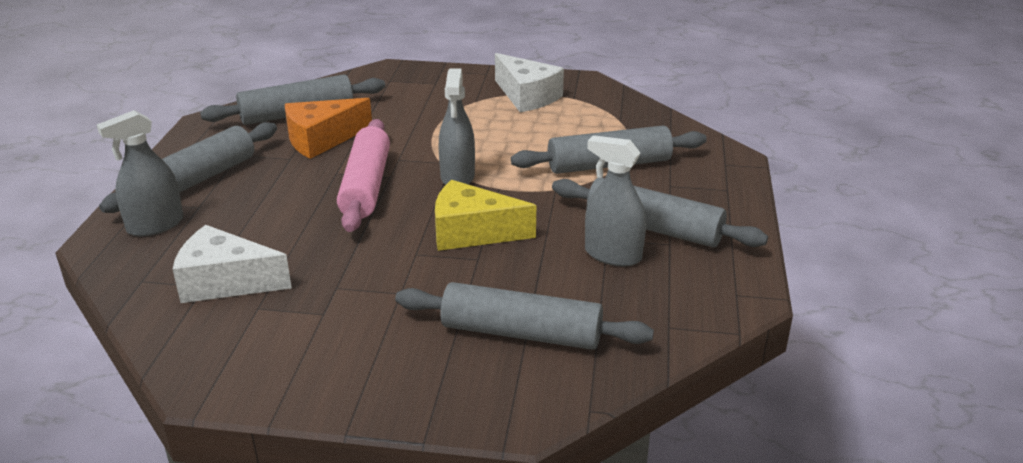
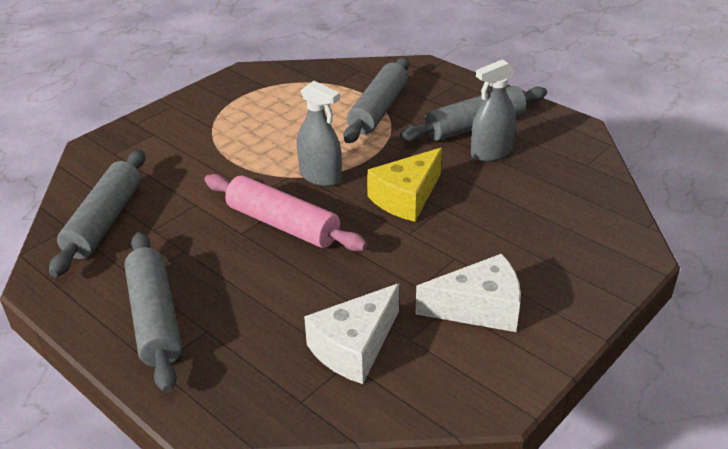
camera: 55 degrees left, 5 degrees up
(155, 225) = (210, 368): grey spray bottle -> none
(321, 139) = (173, 223): orange cheese -> none
(521, 333) = (549, 222): grey rolling pin -> none
(527, 96) = (237, 103): white cheese -> white cheese (479, 308)

